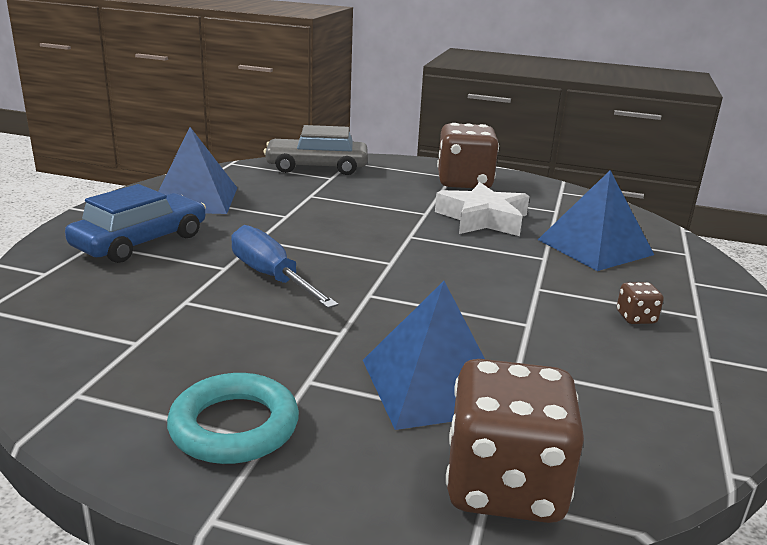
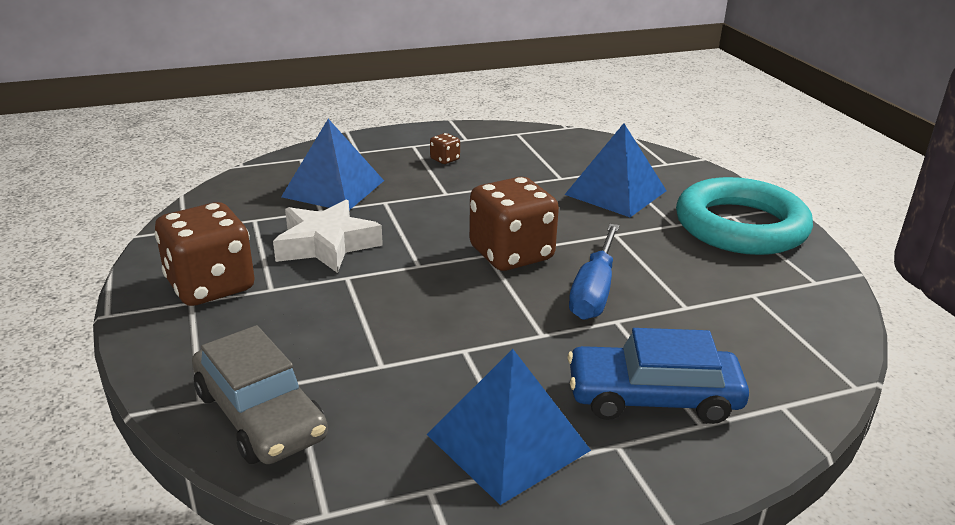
camera: 125 degrees left, 5 degrees up
(234, 426) = (740, 226): turquoise ring -> turquoise ring, size x1.69
(504, 485) = (654, 161): brown dice -> brown dice (511, 254)

